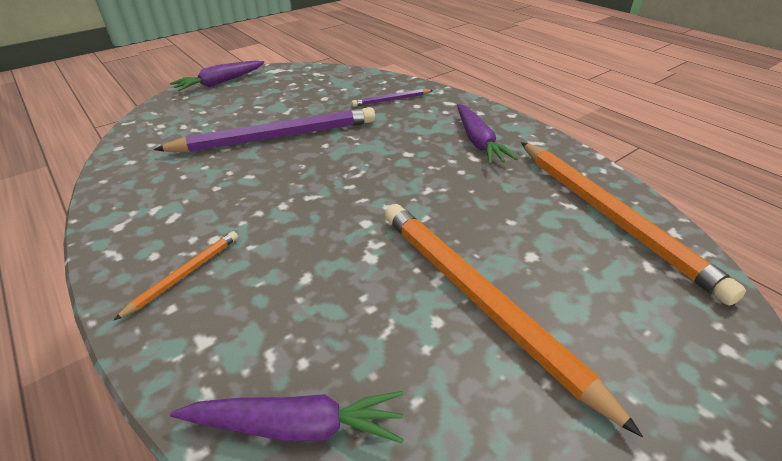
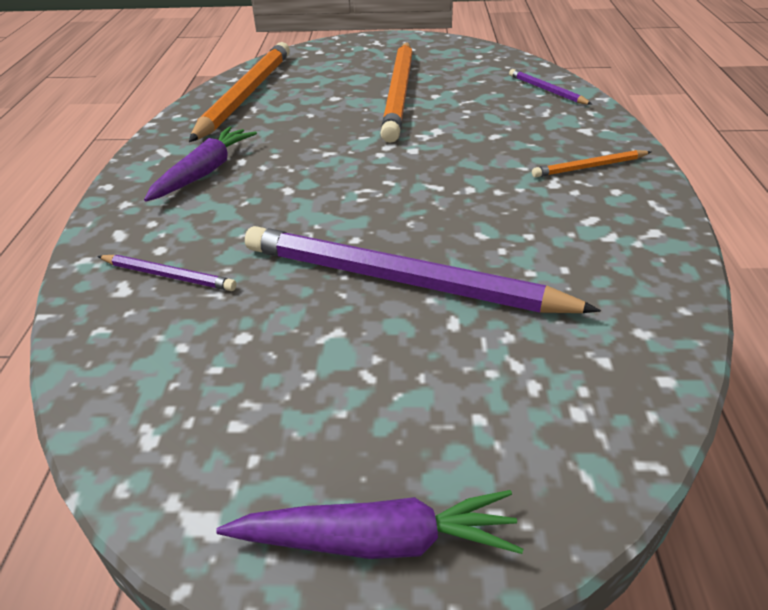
camera: 140 degrees left, 0 degrees up
(296, 426) = (547, 90): purple carrot -> purple pencil

